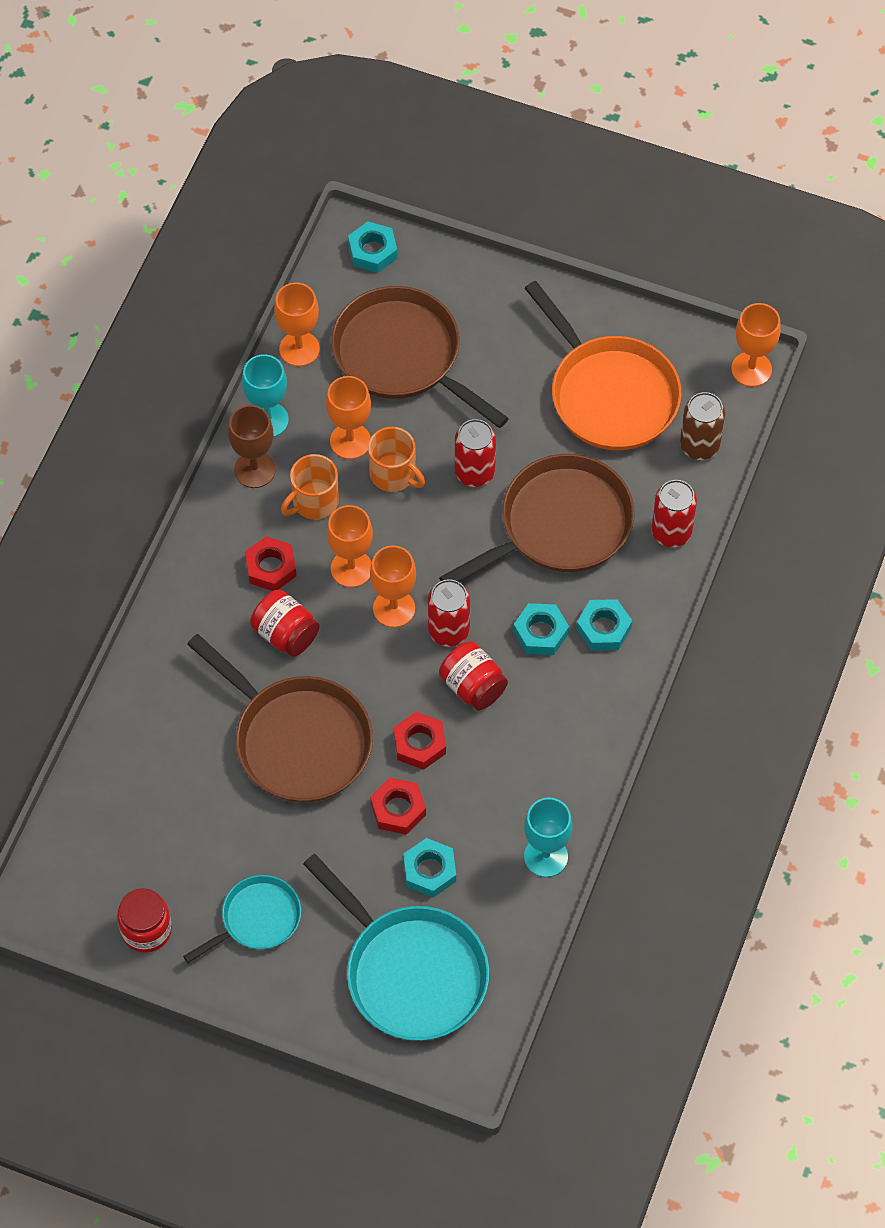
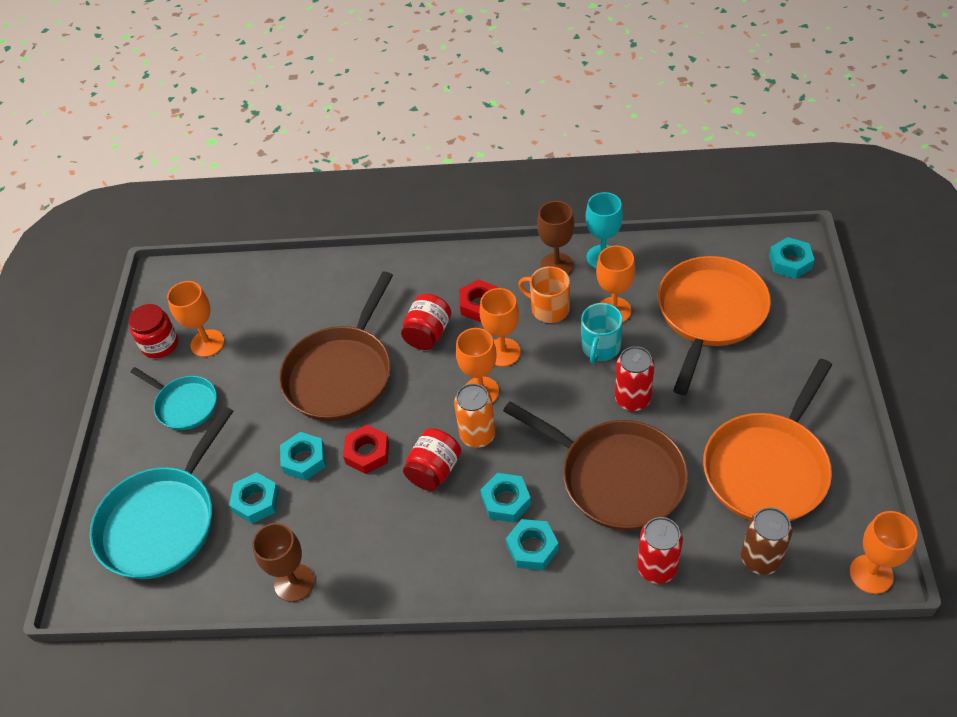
camera: 75 degrees right, 10 degrees down
(299, 349) = (674, 252): orange goblet -> orange goblet (207, 343)
(394, 474) = (600, 347): orange mug -> turquoise mug
(398, 809) = (304, 460): red nut -> turquoise nut
(402, 355) = (709, 313): brown pan -> orange pan
(448, 631) = (477, 435): red can -> orange can
(546, 856) = (294, 582): turquoise goblet -> brown goblet

